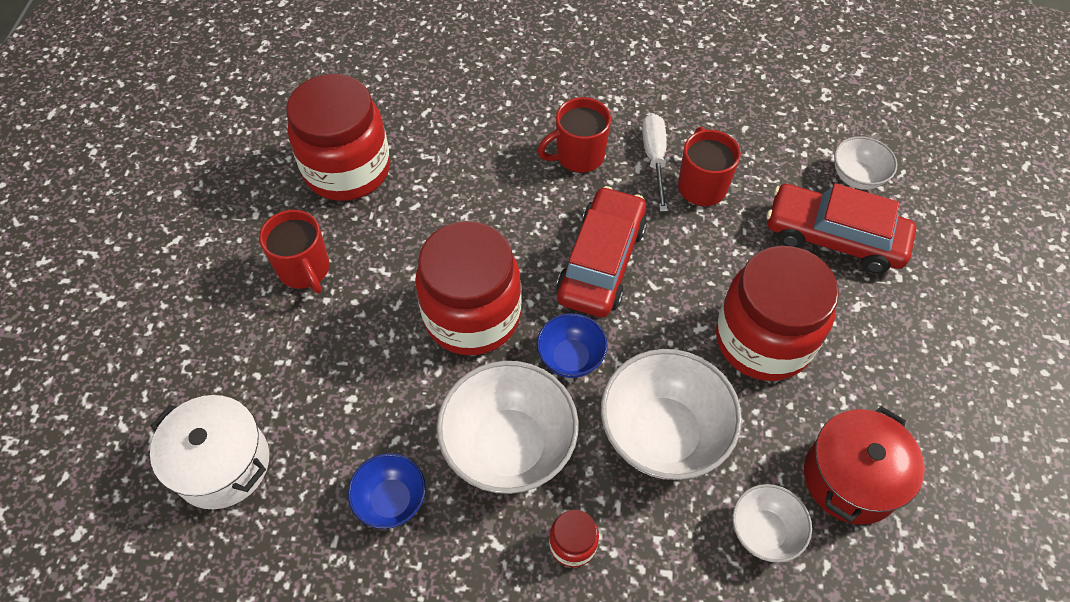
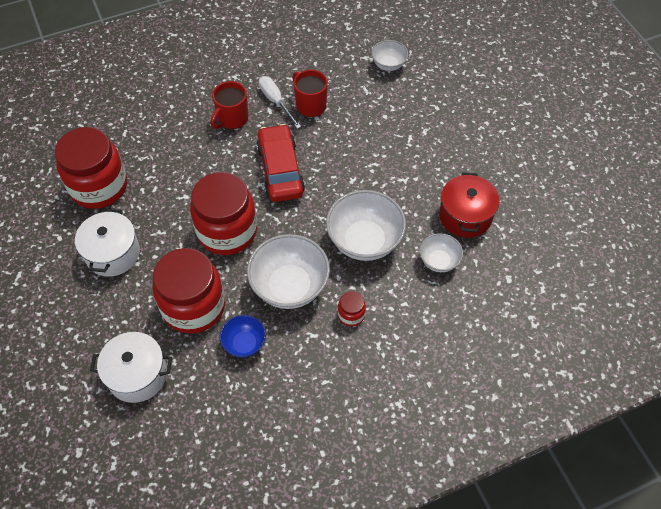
camera: 30 degrees left, 0 degrees up
(305, 270) = (112, 253): red mug -> white pot
(570, 358) = (294, 227): blue bowl -> none
(763, 340) = (387, 170): red jar -> red jar (194, 306)
(834, 237) = (394, 102): red car -> none

